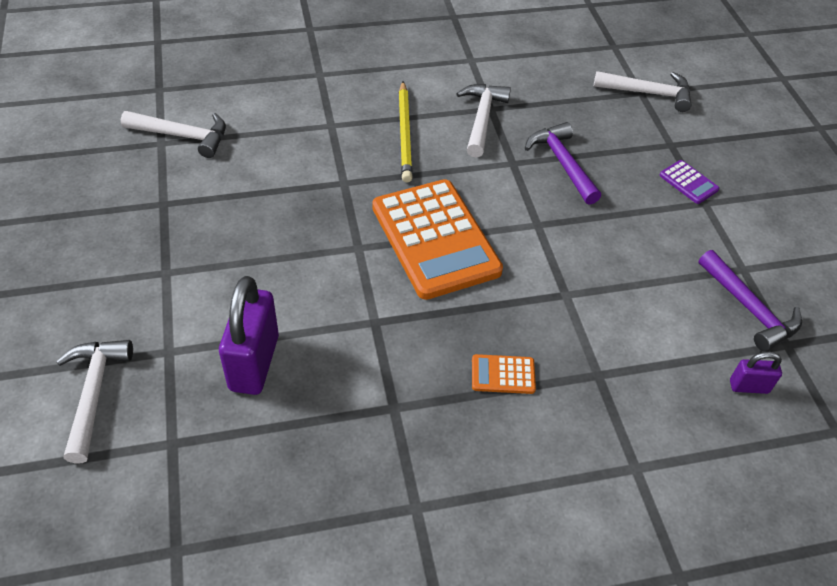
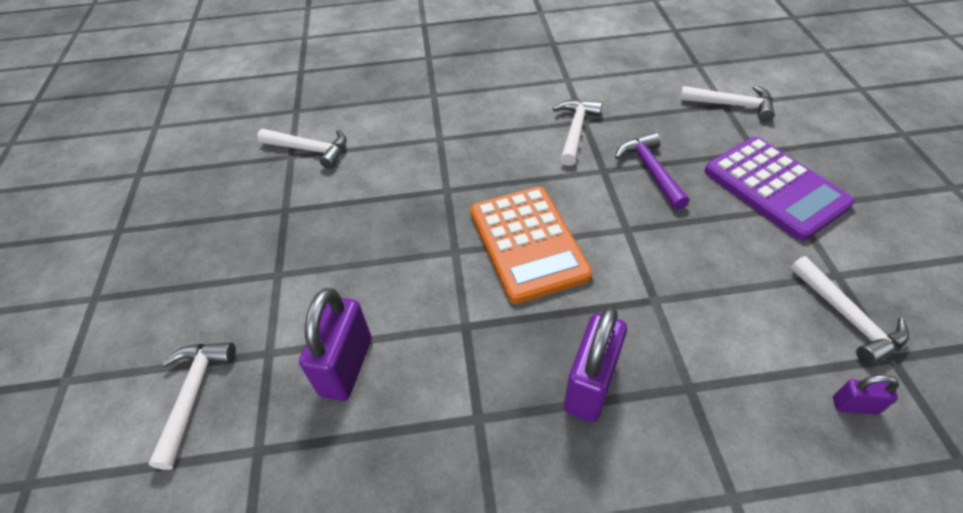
camera: 10 degrees right, 0 degrees up
(405, 134) = (505, 145): yellow pencil -> none
(503, 375) = (590, 385): orange calculator -> purple padlock
(688, 182) = (775, 188): purple calculator -> purple calculator, size x2.44
(749, 308) = (847, 317): purple hammer -> white hammer

